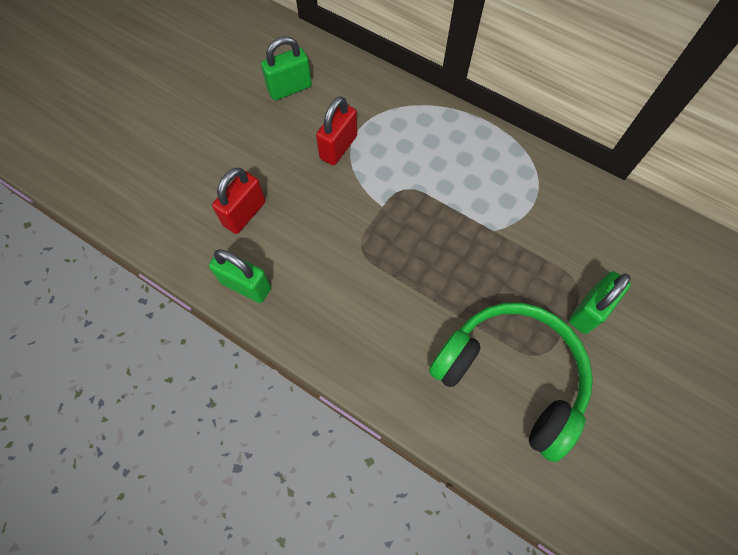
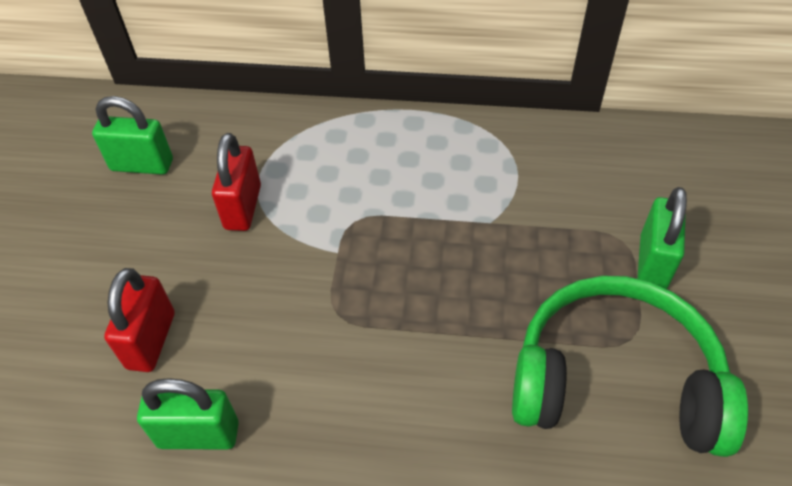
camera: 25 degrees left, 15 degrees down
(290, 88) = (142, 165): green padlock -> green padlock turned 60 degrees clockwise

